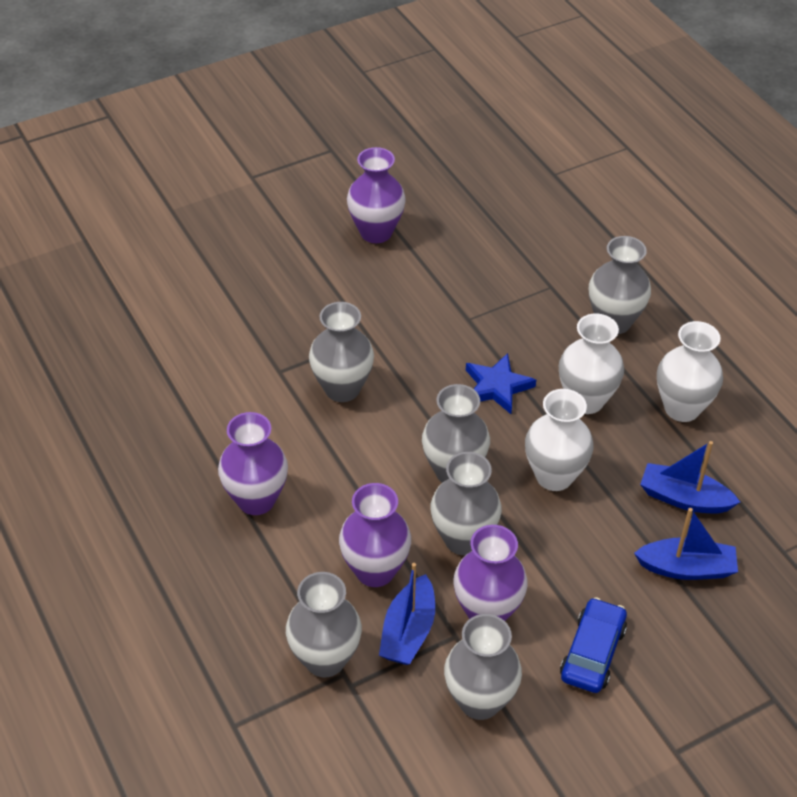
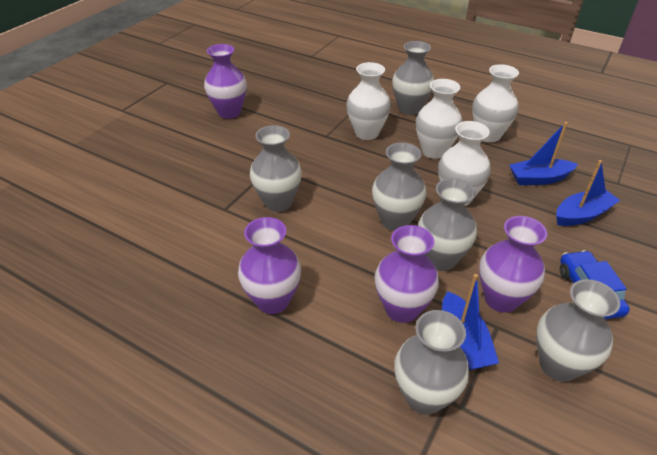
camera: 30 degrees left, 5 degrees down
(497, 386) = (376, 163): blue star -> none
(523, 336) = (366, 133): none -> white vase

